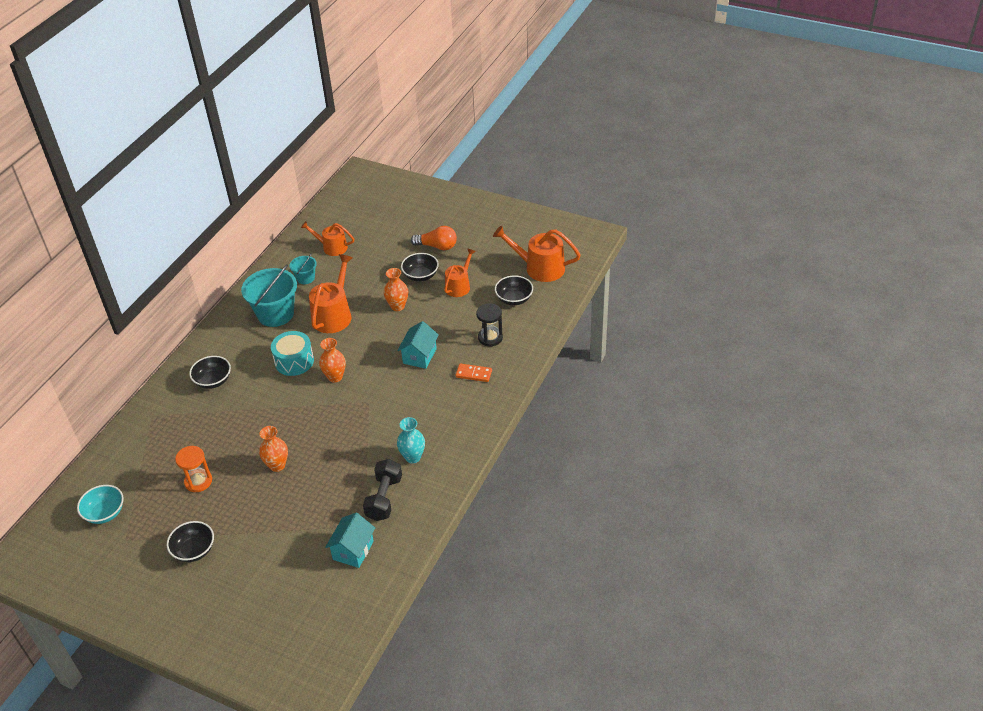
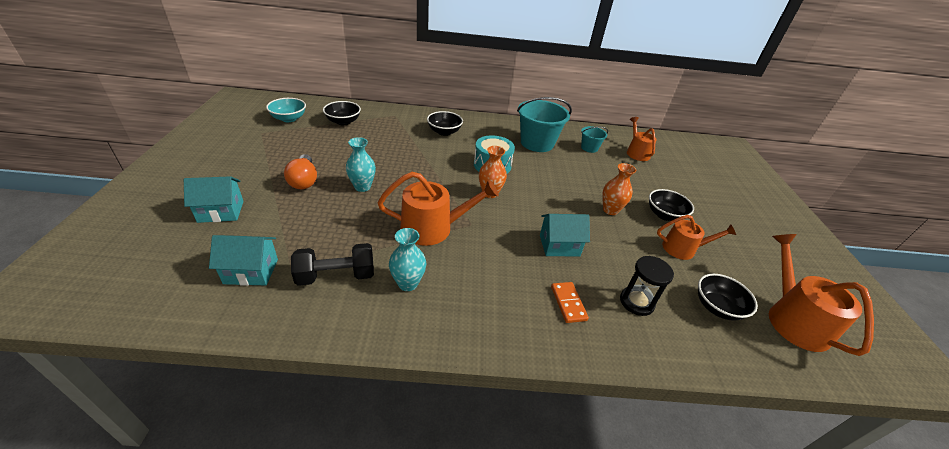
camera: 60 degrees right, 5 degrees down
(194, 550) = (250, 166): black bowl -> black bowl (343, 122)
(198, 481) = (331, 150): orange hourglass -> none
(261, 572) = (221, 211): none -> turquoise house
(277, 465) = (362, 187): orange vase -> turquoise vase
(333, 315) = (563, 173): orange watering can -> orange watering can (433, 228)
(437, 246) = (714, 216): orange light bulb -> orange light bulb (304, 180)

